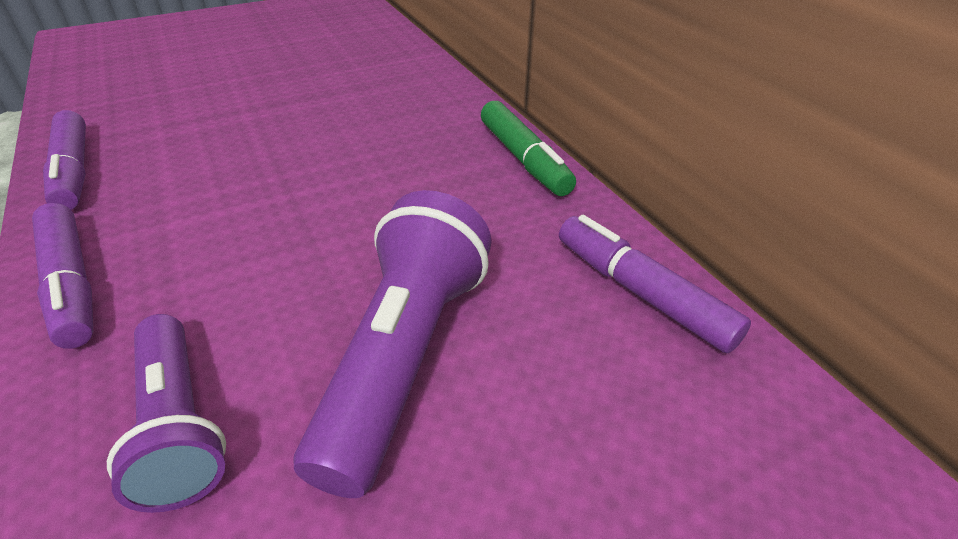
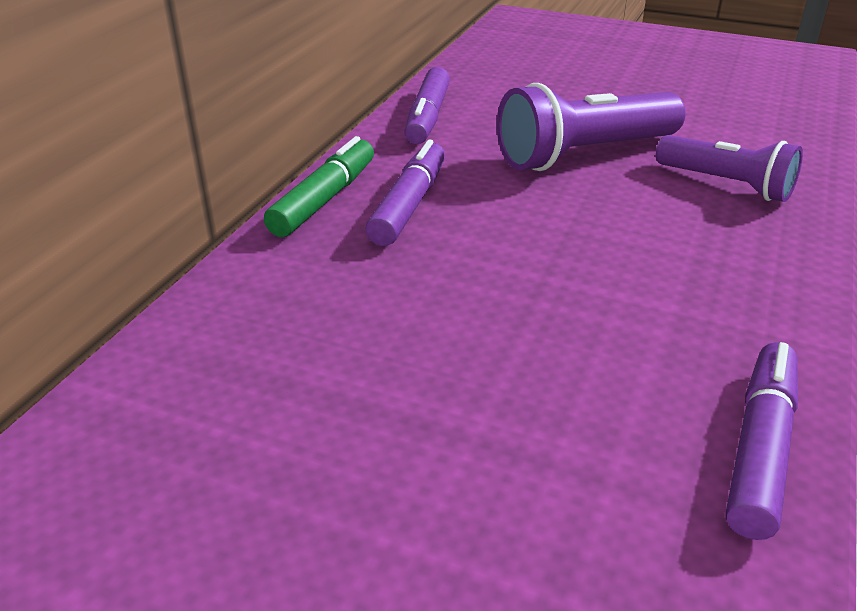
camera: 130 degrees left, 5 degrees down
(71, 284) = (780, 294): purple marker -> purple marker (409, 205)
(179, 426) = (727, 184): purple flashlight -> purple flashlight turned 105 degrees clockwise

